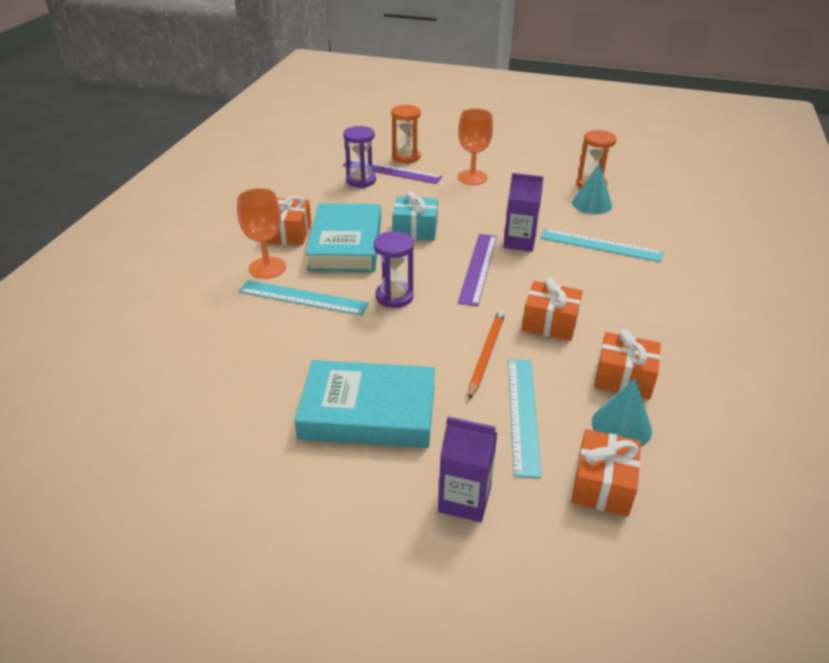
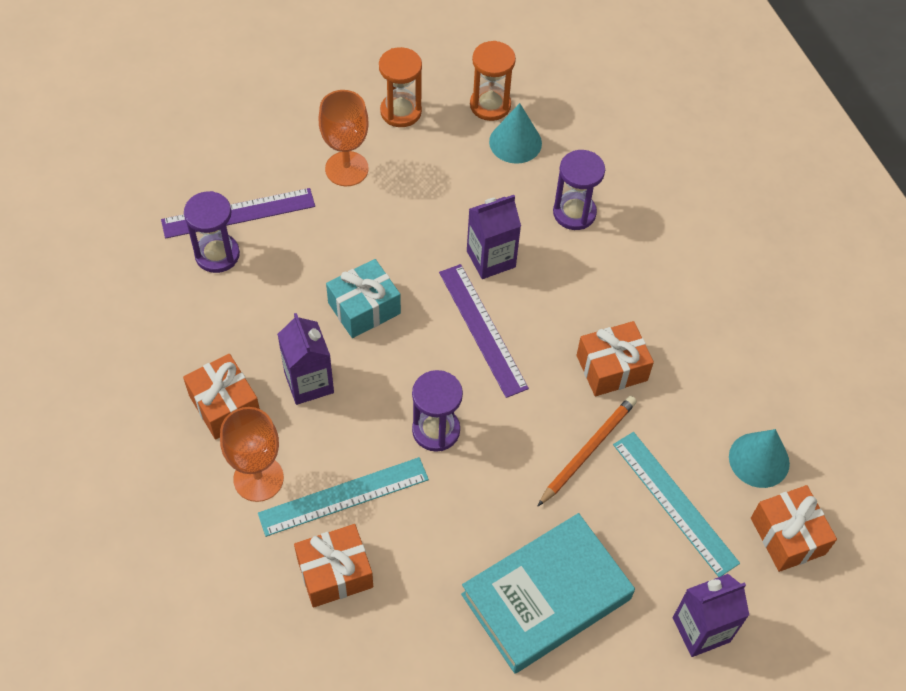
camera: 40 degrees left, 20 degrees up
(346, 244) = (309, 382): turquoise book -> purple carton
(406, 157) = (230, 172): orange hourglass -> orange hourglass (401, 111)
(486, 354) = (588, 450): orange pencil -> orange pencil turned 60 degrees clockwise
(600, 245) = (574, 213): turquoise ruler -> purple hourglass
(623, 378) = (723, 399): orange gift -> orange gift (335, 573)

